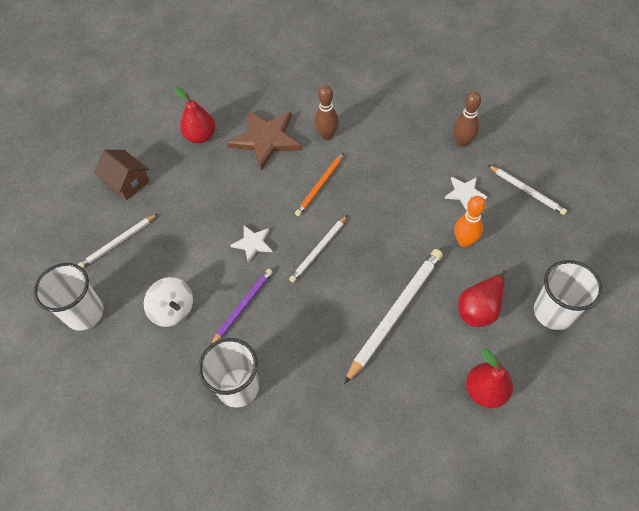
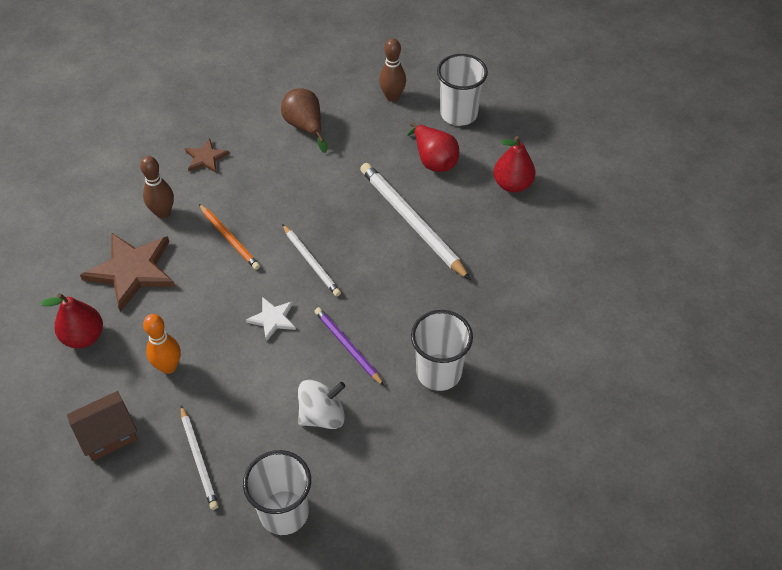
camera: 75 degrees left, 5 degrees down
(394, 140) = (206, 158): none -> brown star
(462, 142) = (243, 106): brown bowling pin -> brown bowling pin (392, 97)
(464, 193) = (305, 126): white star -> brown pear
(464, 241) = (359, 146): orange bowling pin -> orange bowling pin (168, 366)
(527, 191) = (327, 83): white pencil -> none

